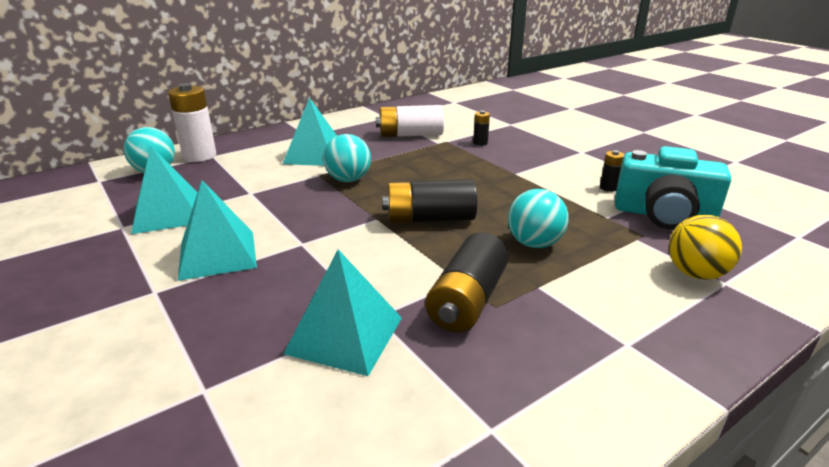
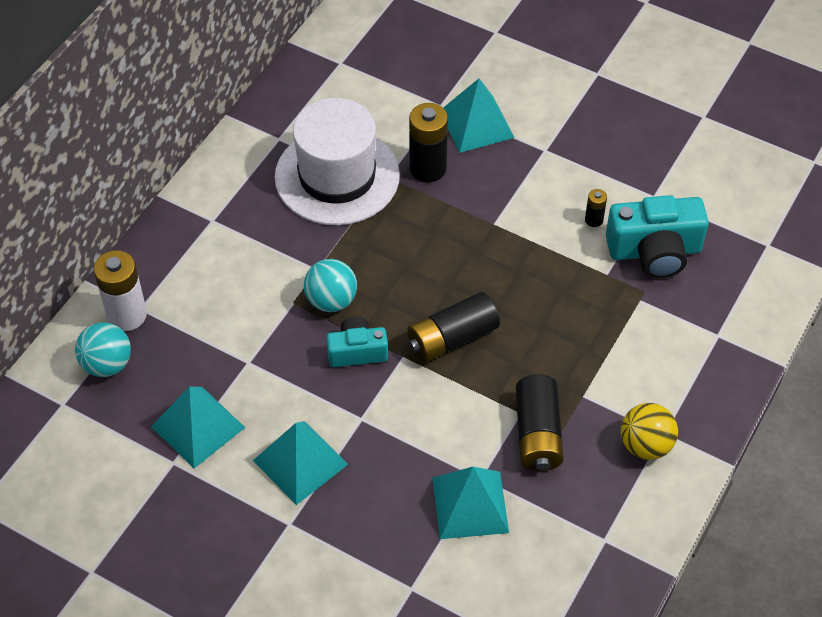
camera: 25 degrees left, 25 degrees up
(314, 155) = (258, 264): turquoise pyramid -> turquoise pyramid (476, 124)
(340, 207) = (357, 351): none -> turquoise camera
(410, 135) = (337, 176): white battery -> white hat
(480, 143) = (428, 168): black battery -> black battery, size x2.07
(534, 243) = (559, 340): turquoise ball -> none
(695, 273) = (695, 332): yellow ball -> yellow ball (645, 445)

